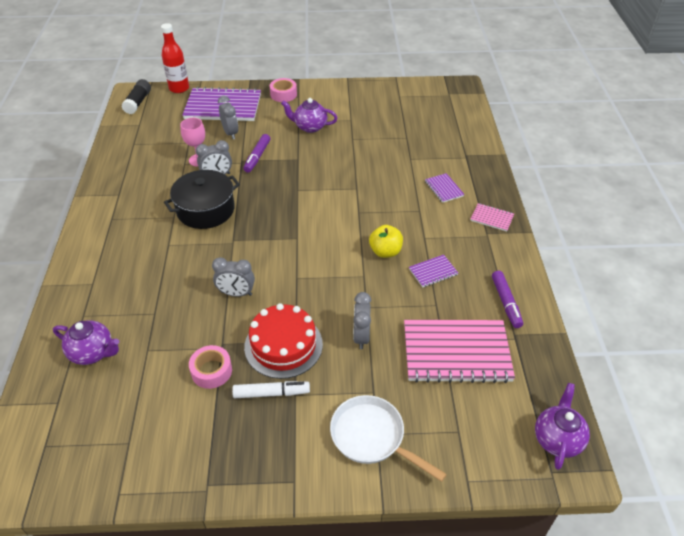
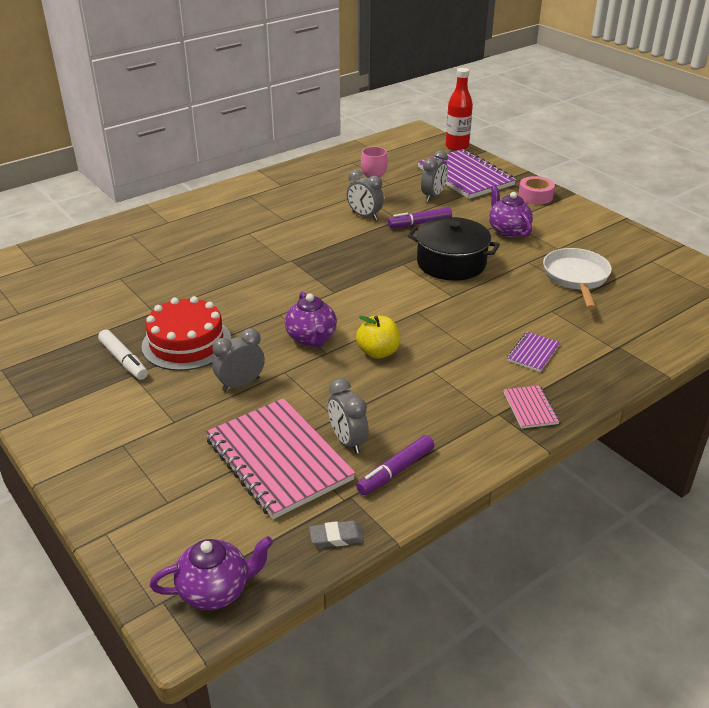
camera: 55 degrees right, 10 degrees down
(93, 353) = (96, 256): purple teapot -> purple teapot (311, 338)
(138, 102) = (408, 139): black glue stick -> none
(205, 210) = (313, 230): black pot -> black pot (451, 263)
(211, 371) = (123, 318): pink tape -> none
(236, 293) = (225, 291): grey clock -> grey clock (347, 441)
(372, 437) = (116, 442): white pan -> white pan (576, 278)
(433, 272) = (384, 396): purple notebook -> none
(545, 358) = (336, 537): none -> grey eraser

